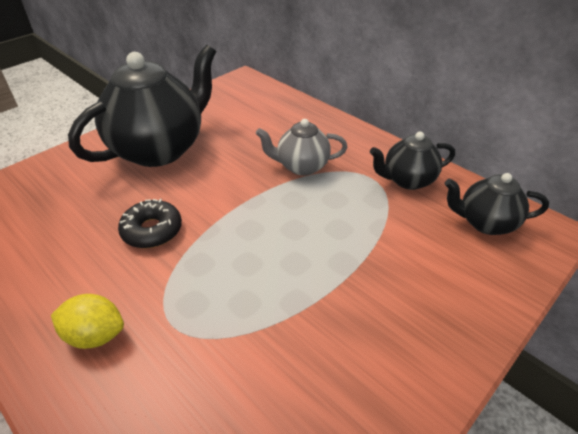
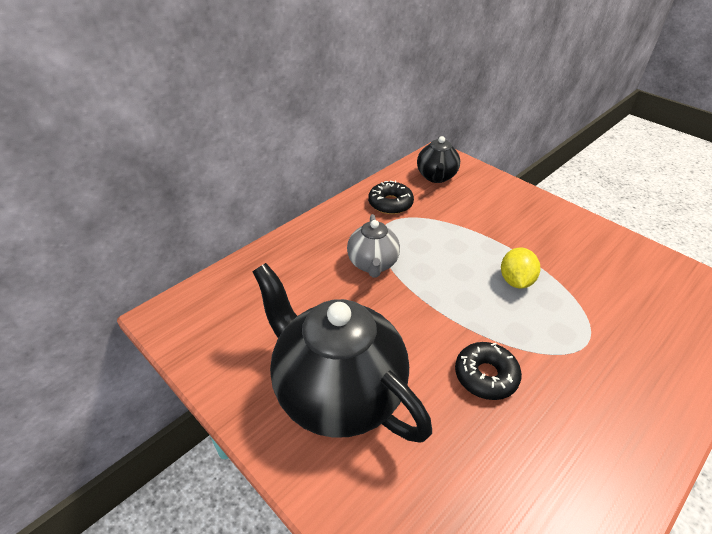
camera: 90 degrees left, 0 degrees up
(95, 335) = (619, 396): yellow lemon -> yellow lemon (515, 281)
(407, 180) = (390, 203): black teapot -> black donut

